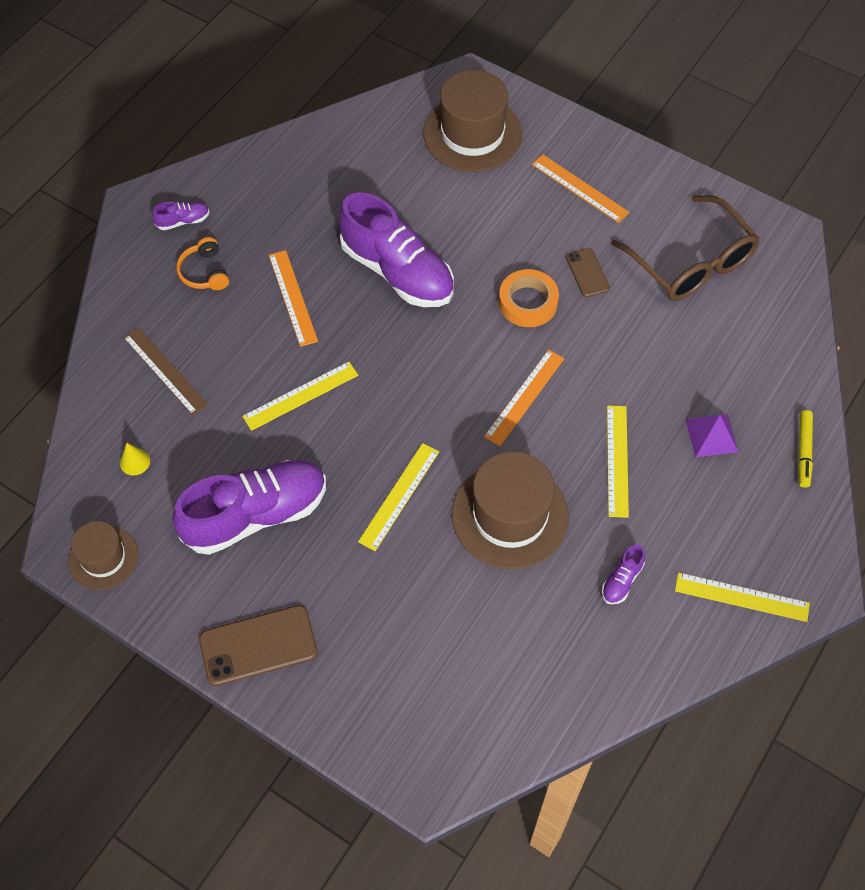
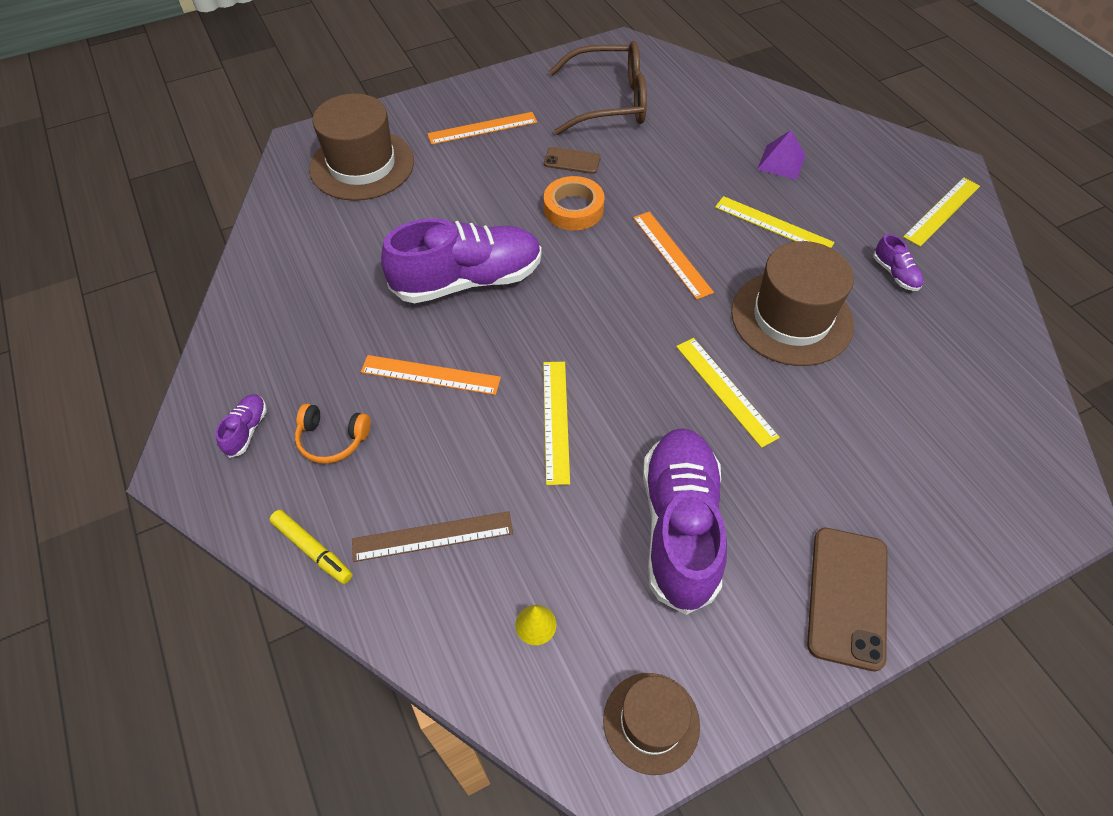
camera: 60 degrees left, 5 degrees down
(804, 451) = (824, 122): yellow marker -> yellow marker (312, 549)

